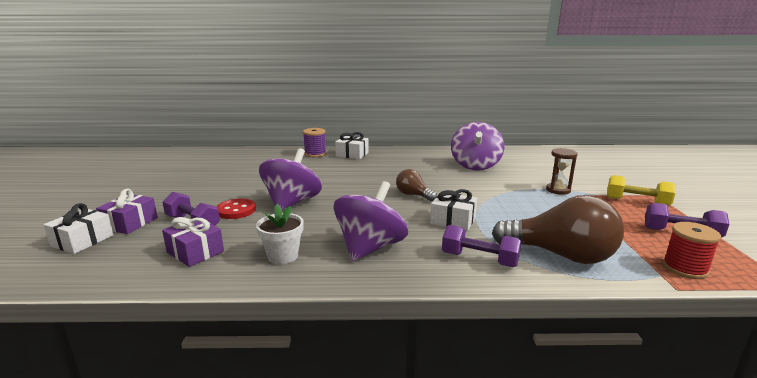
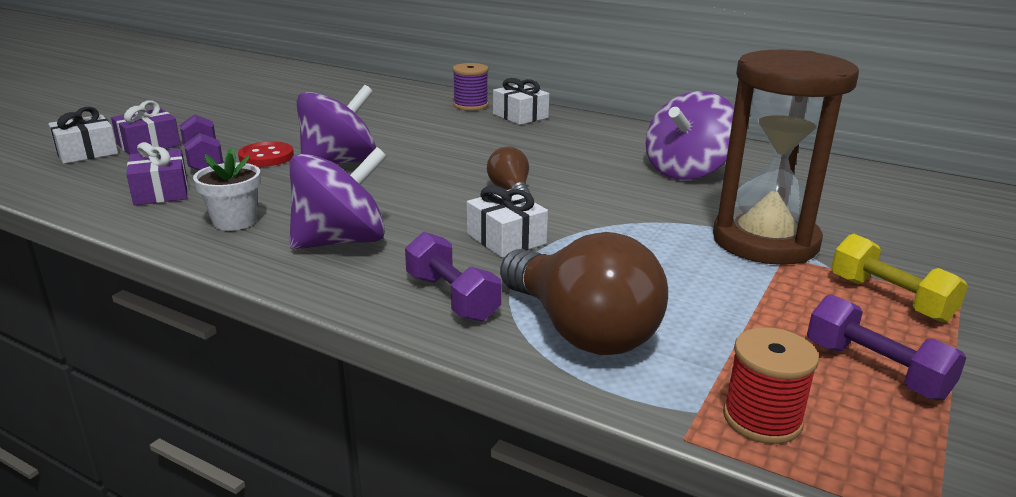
camera: 30 degrees right, 5 degrees up
(558, 190) = (765, 241): brown hourglass -> brown hourglass, size x2.30

